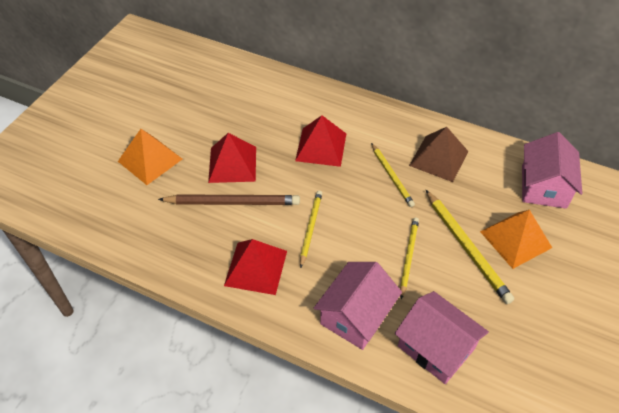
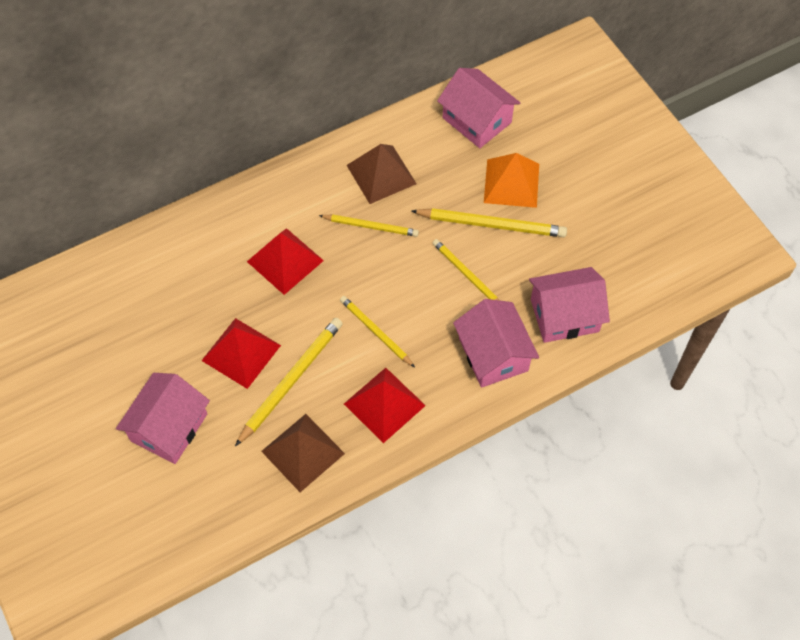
camera: 55 degrees left, 10 degrees up
(150, 160) = (169, 427): orange pyramid -> pink house
(181, 241) = (303, 452): none -> brown pyramid
(232, 202) = (291, 380): brown pencil -> yellow pencil

